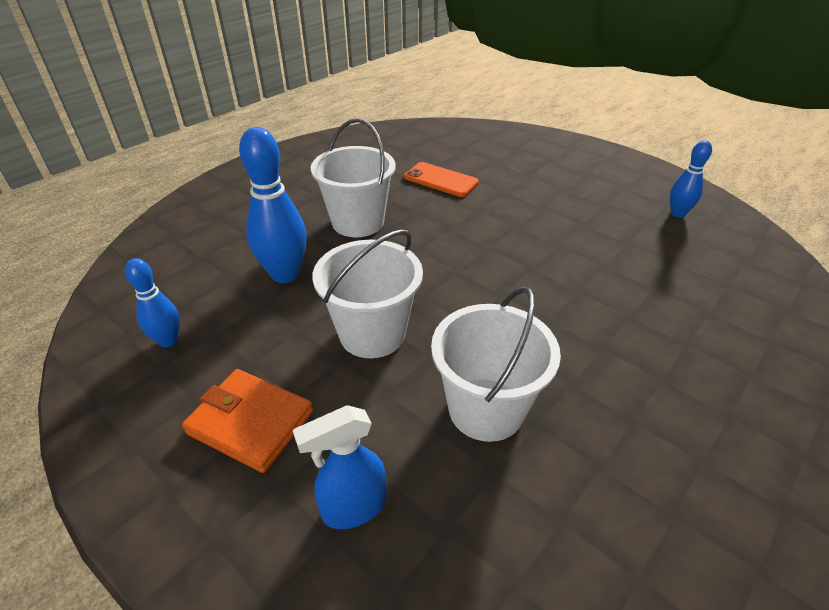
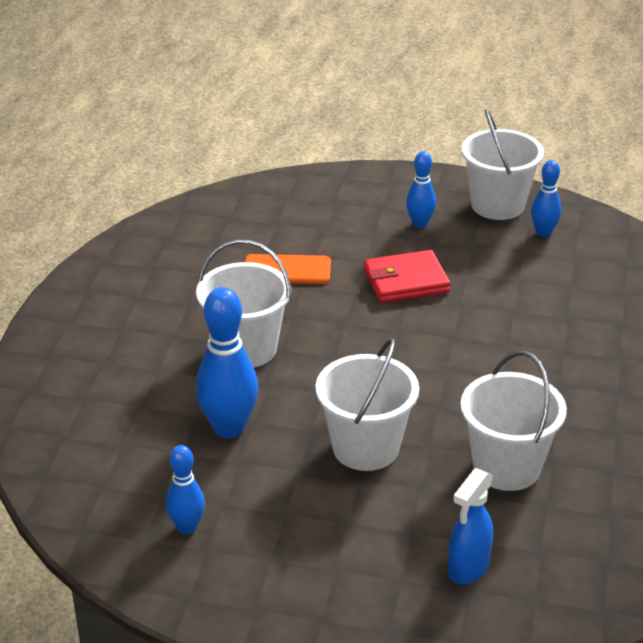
camera: 30 degrees left, 5 degrees down
(250, 422) = (334, 553): orange wallet -> none
(526, 214) = (406, 281): none -> red wallet
(571, 178) = (420, 223): none -> blue bowling pin
(649, 183) = (497, 205): none -> white bucket

